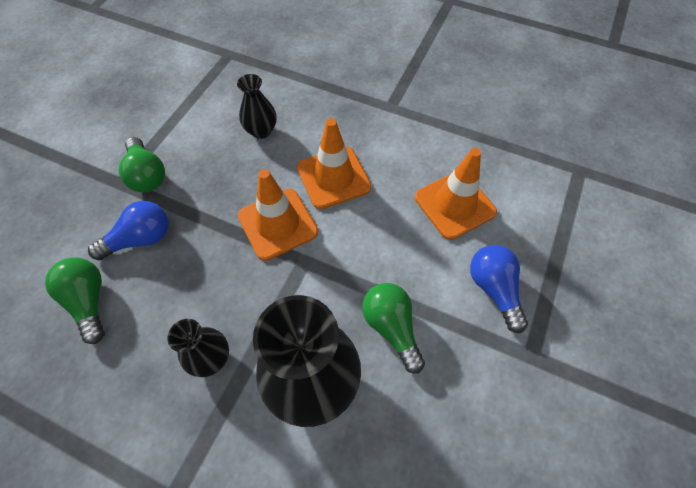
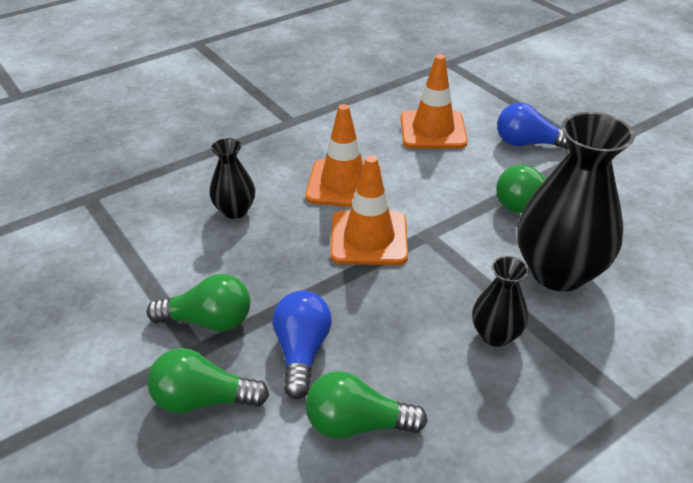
camera: 60 degrees left, 20 degrees down
(81, 208) = (202, 399): none -> green light bulb

